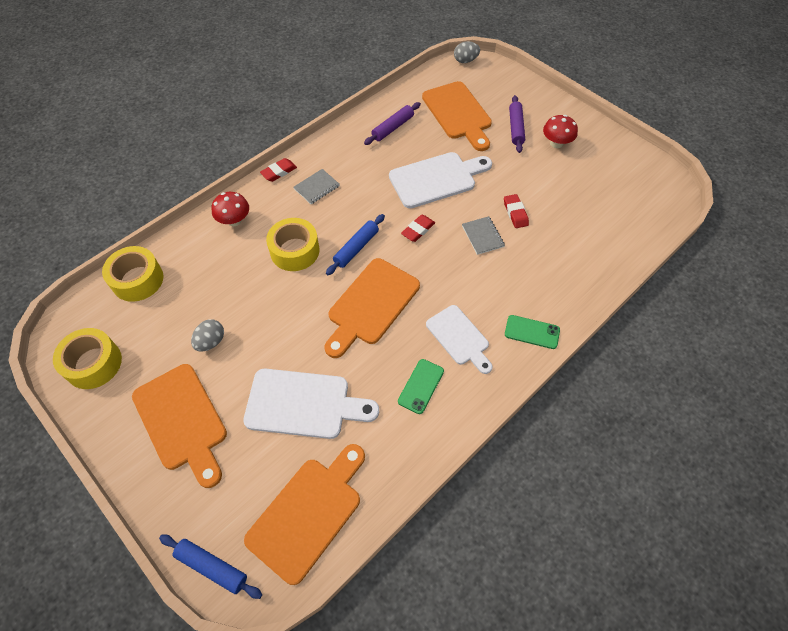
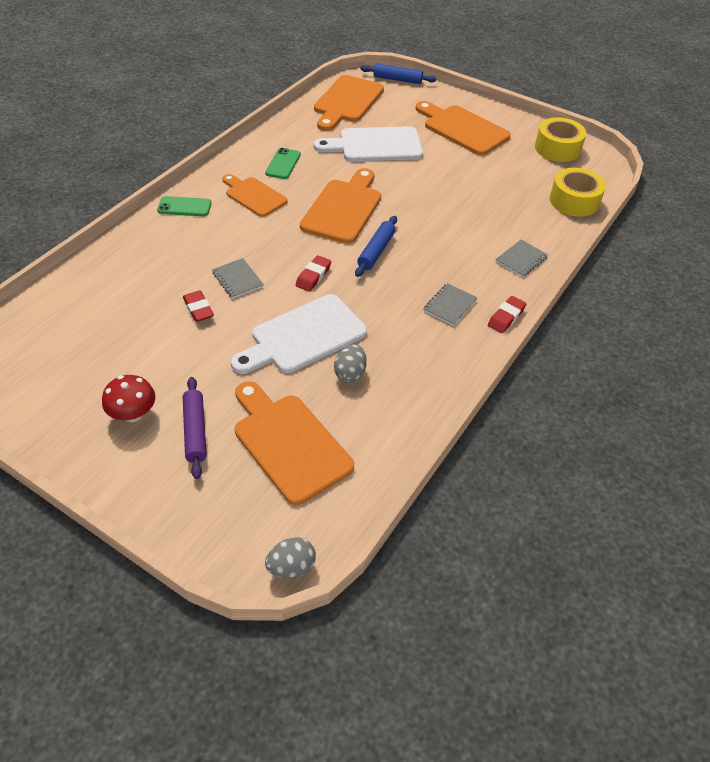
camera: 165 degrees right, 10 degrees down
(211, 342) = (474, 170): grey egg -> grey egg (350, 373)
(234, 220) = (521, 259): red mushroom -> grey notebook
(295, 251) = (439, 241): yellow tape -> none
(392, 128) = (383, 402): purple rolling pin -> none
(459, 337) = (254, 196): white cutting board -> orange cutting board

